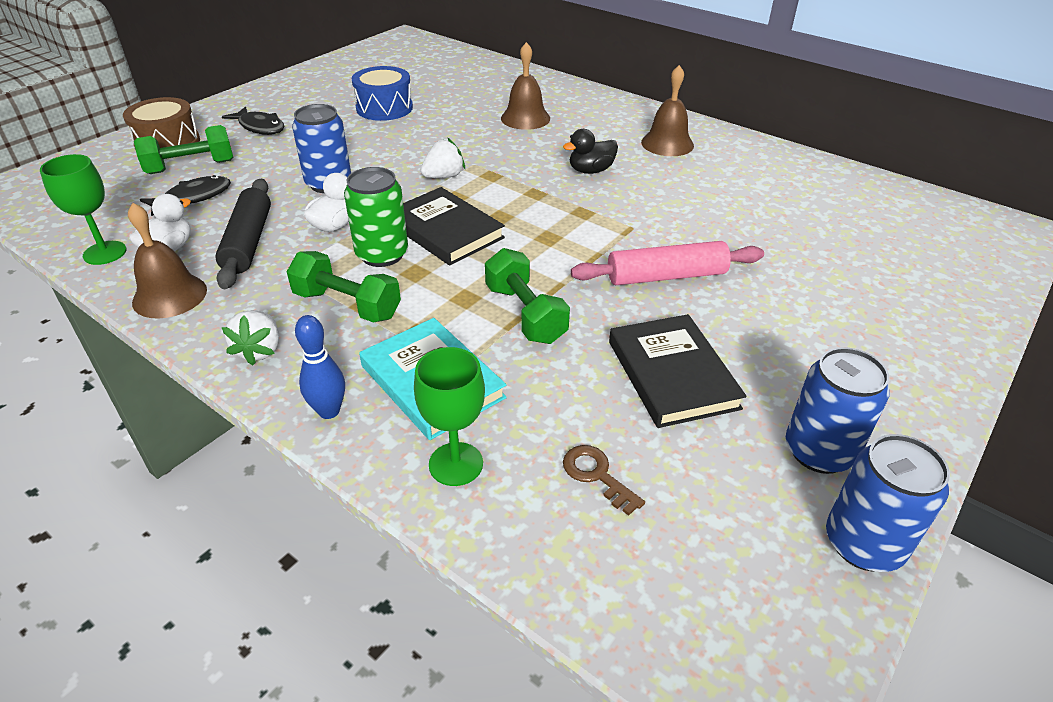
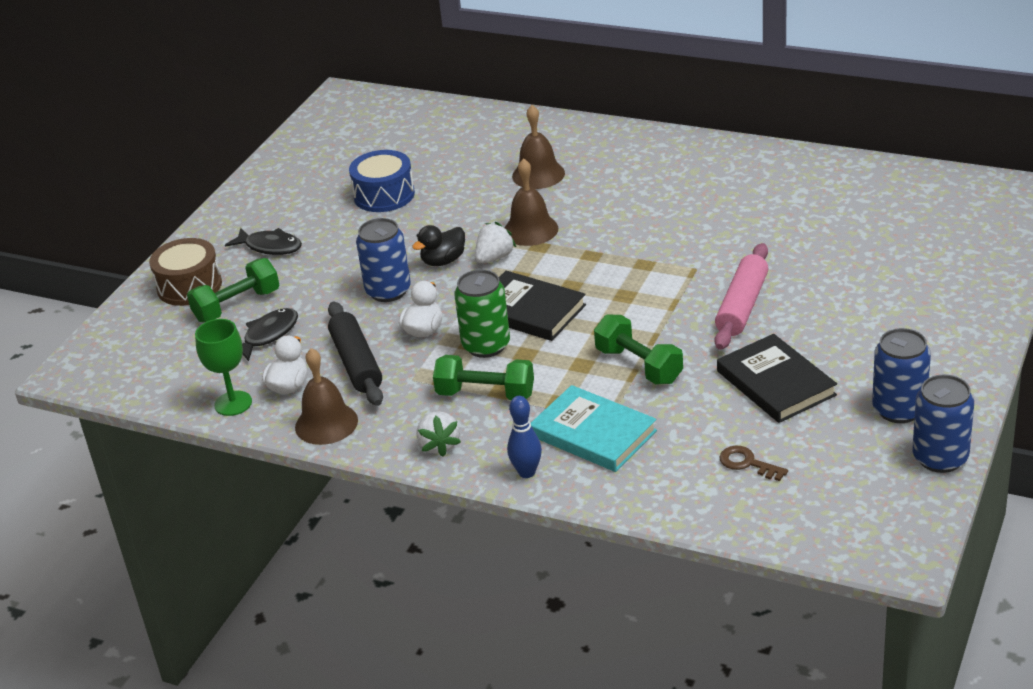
camera: 10 degrees left, 5 degrees down
(456, 464) = (643, 481): green goblet -> none
(591, 170) = (632, 219): black duck -> black duck (443, 261)
(666, 276) = (742, 306): pink rolling pin -> pink rolling pin turned 45 degrees counterclockwise
(667, 144) = (693, 172): brown bell -> brown bell (530, 230)

